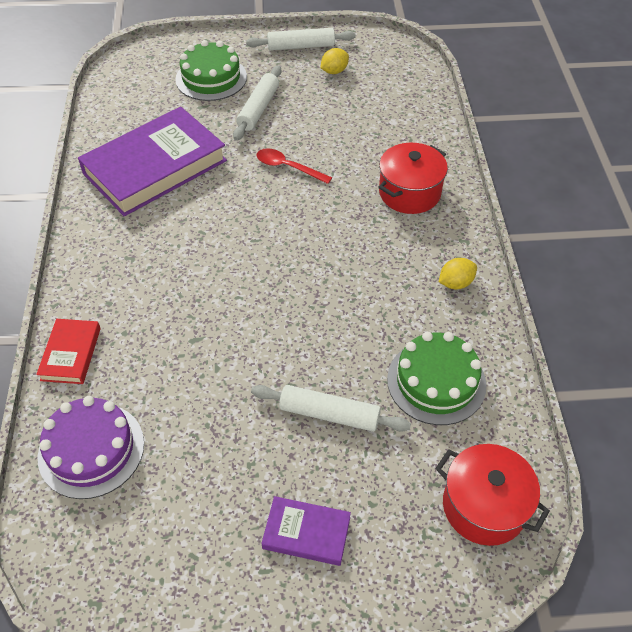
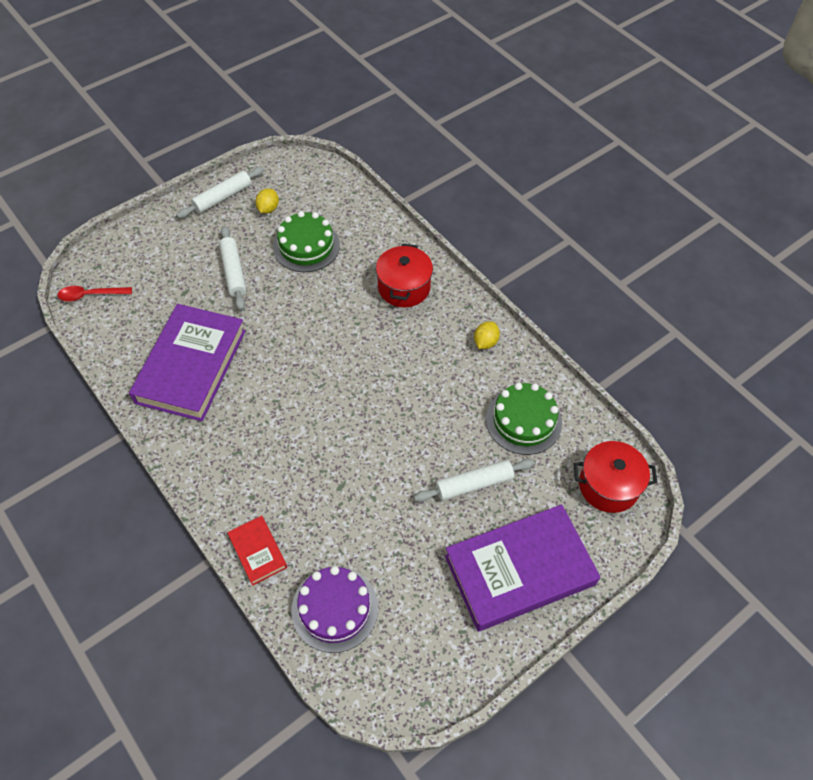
camera: 35 degrees left, 5 degrees up
(211, 78) = (170, 262): green cake -> green cake (306, 246)
(287, 167) = (298, 312): red spoon -> red spoon (90, 295)
(306, 533) = (519, 570): purple book -> purple book, size x2.17

